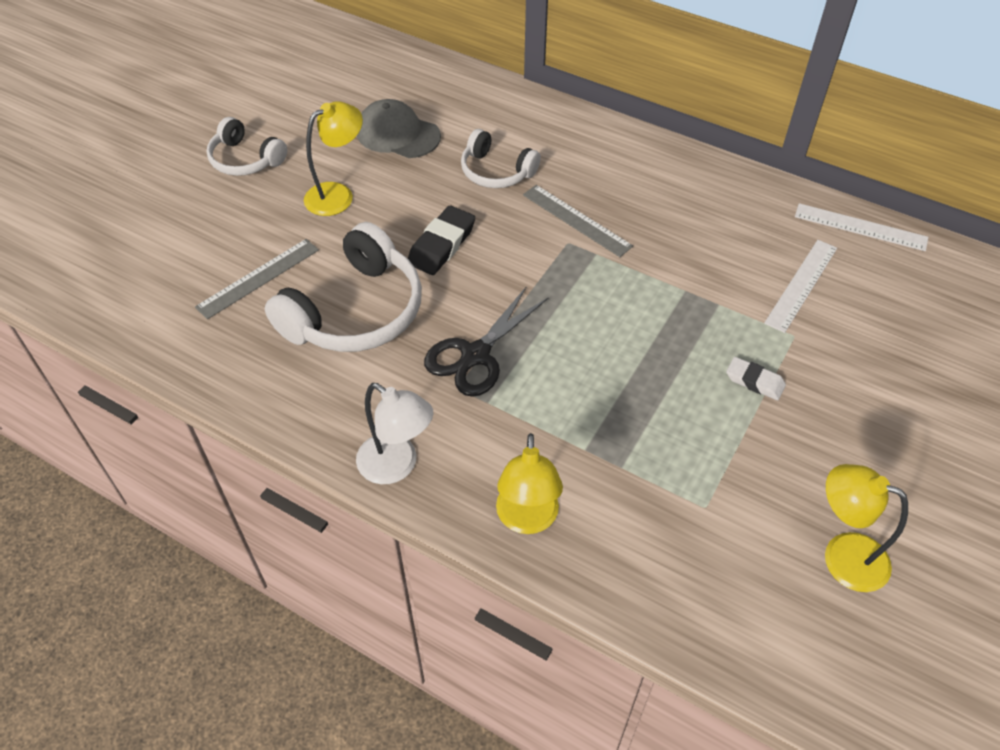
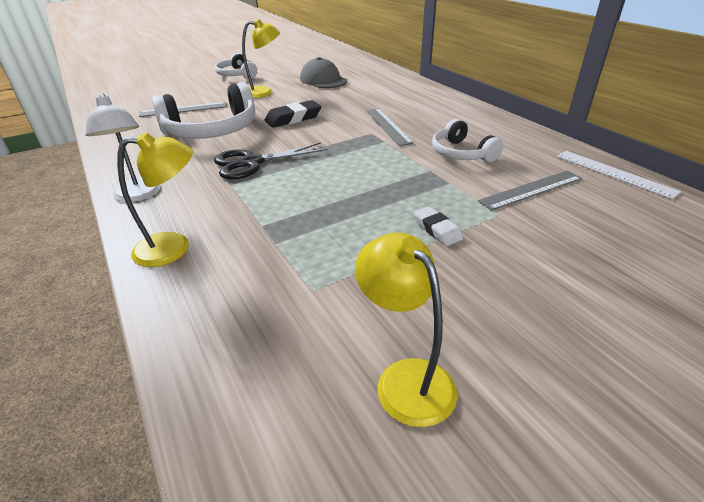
camera: 30 degrees right, 15 degrees down
(496, 171) = (361, 100): white headphones -> white headphones (461, 153)
(527, 519) = (174, 247): yellow lamp -> yellow lamp turned 135 degrees counterclockwise
(801, 284) = (531, 189): white ruler -> grey ruler

